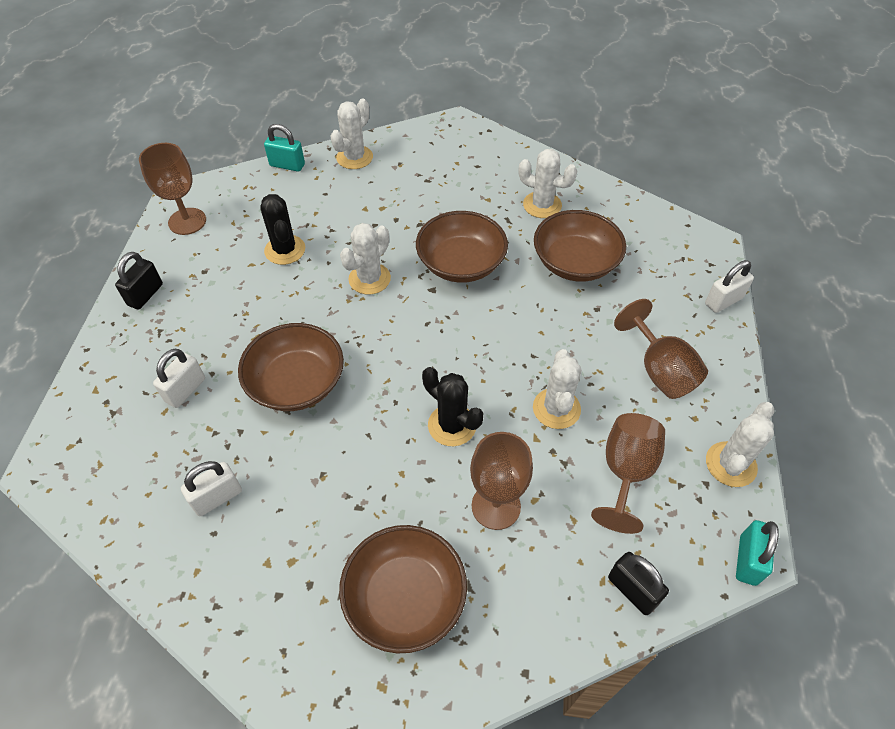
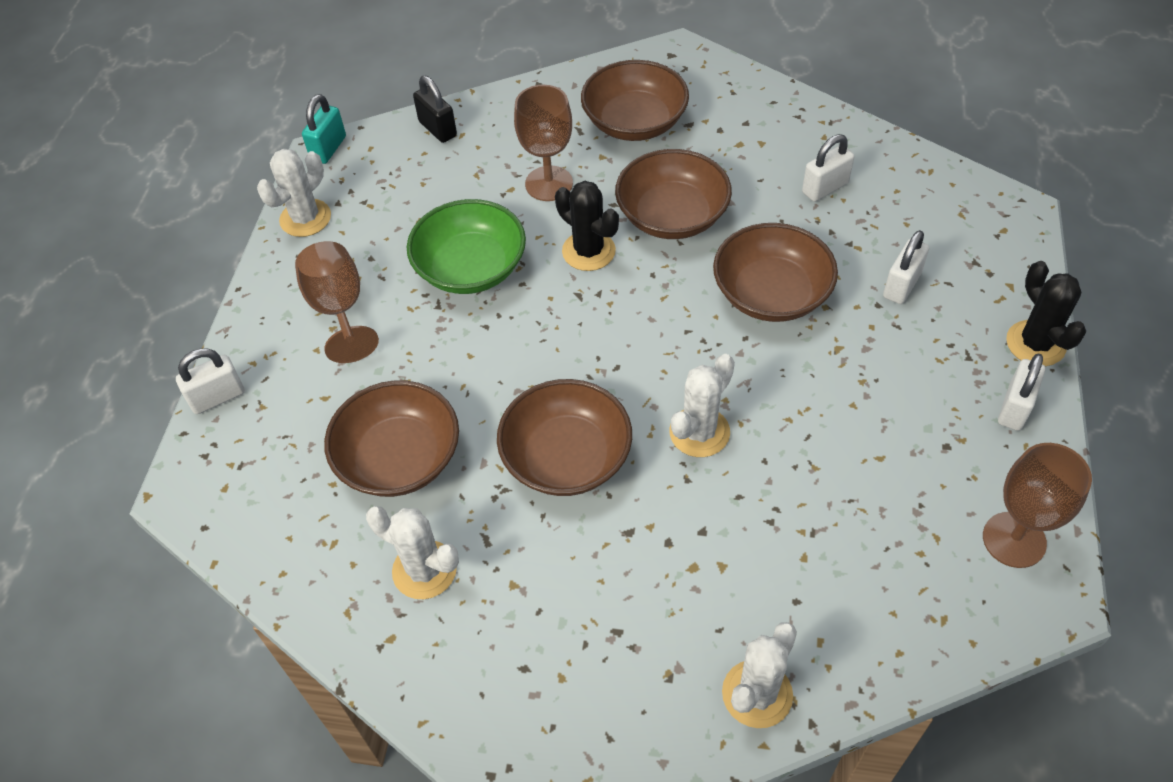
camera: 175 degrees left, 0 degrees up
(145, 295) = (1014, 408): black padlock -> white padlock
(285, 250) = (835, 482): black cactus -> black cactus (1035, 344)
(287, 165) = (882, 674): turquoise padlock -> none
(373, 464) = (672, 216): none -> brown bowl
(556, 408) = (471, 268): white cactus -> green bowl
(626, 472) = (414, 211): brown goblet -> none

